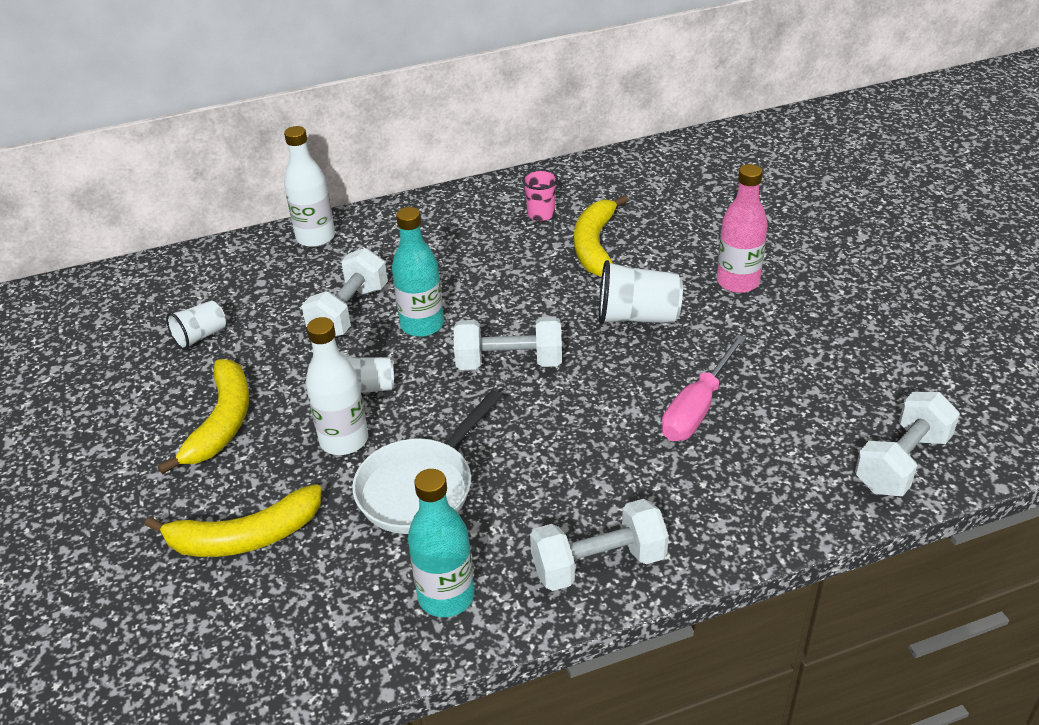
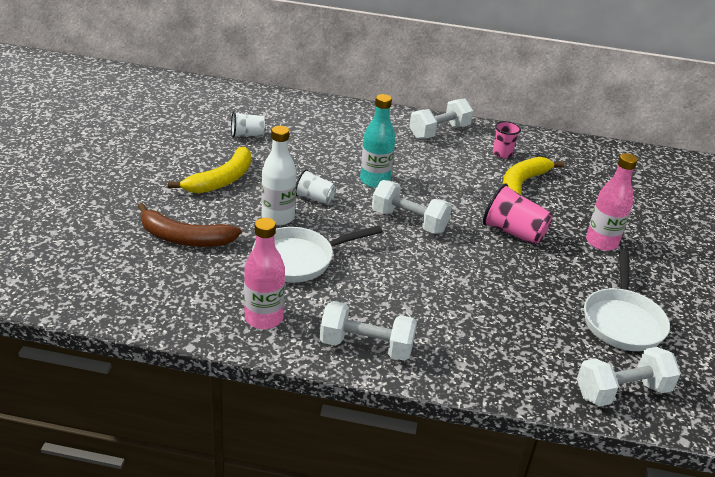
camera: 25 degrees right, 5 degrees down
(244, 537) = (184, 238): yellow banana -> brown banana
(315, 237) = (353, 112): white bottle -> none
(349, 312) = (339, 157): white dumbbell -> white dumbbell (439, 132)
(446, 596) = (264, 318): turquoise bottle -> pink bottle
(637, 317) = (513, 232): white cup -> pink cup
(697, 408) = (506, 297): pink screwdriver -> none
(835, 373) = (622, 321): none -> white pan

